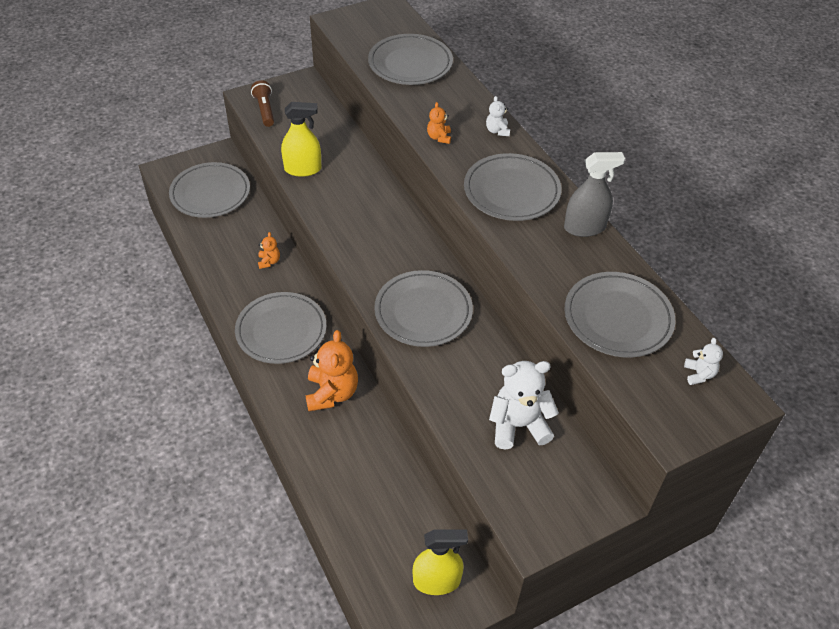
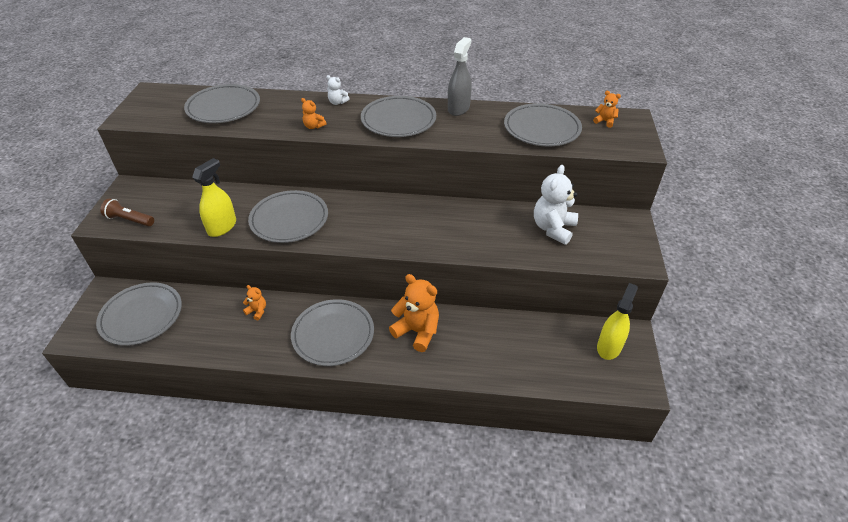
camera: 55 degrees left, 5 degrees down
(423, 312) = (425, 228): grey plate -> grey plate (289, 219)
(699, 374) = (605, 121): white teddy bear -> orange teddy bear

